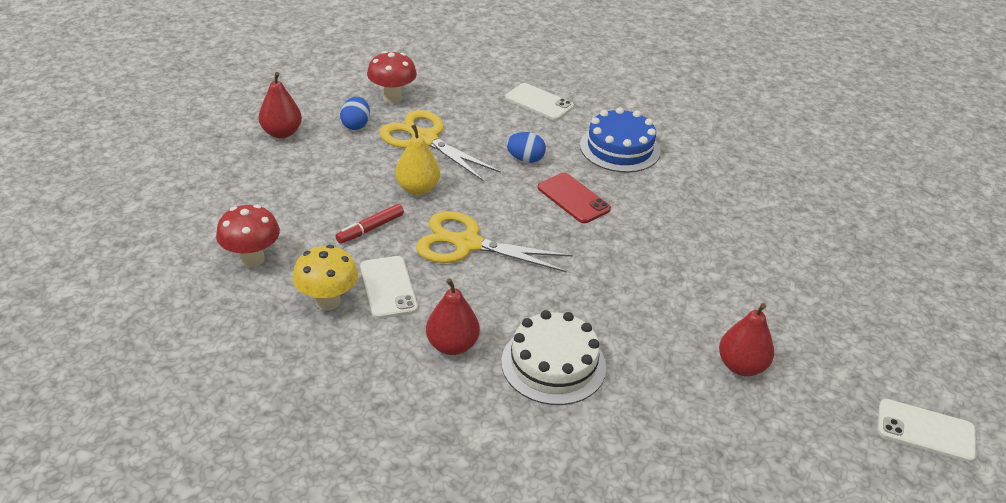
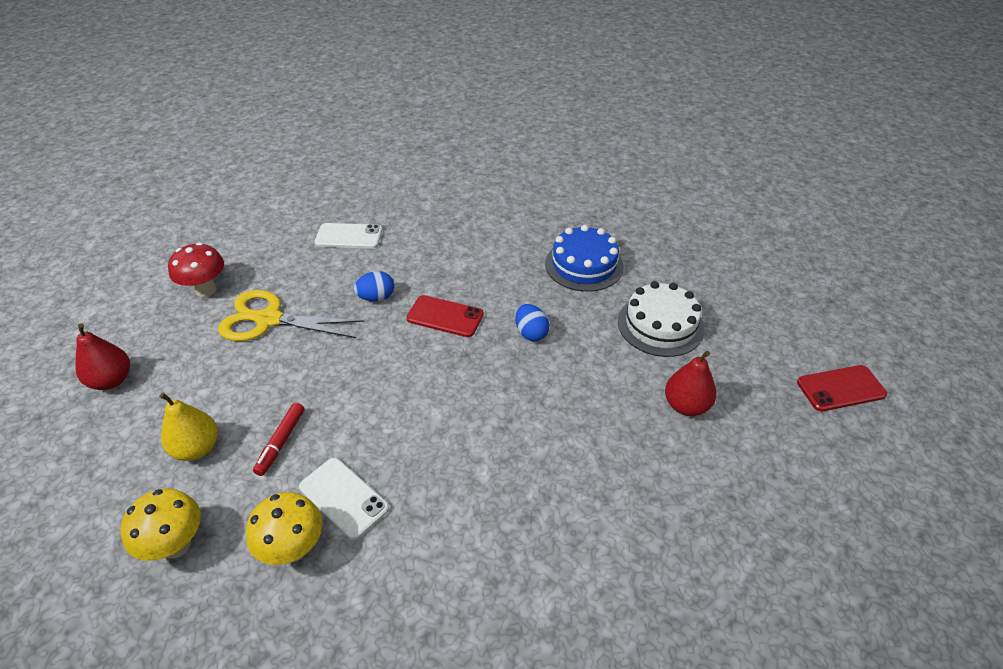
camera: 30 degrees left, 5 degrees up
(252, 259) = (176, 545): red mushroom -> yellow mushroom
(356, 125) = (188, 336): blue egg -> blue egg (531, 333)
(417, 188) = (298, 375): yellow pear -> yellow pear (197, 448)
(452, 345) = (448, 525): red pear -> none
(468, 244) = (386, 409): yellow scissors -> none
(553, 364) = (548, 491): white cake -> white cake (660, 325)
(620, 148) = (448, 250): blue cake -> blue cake (584, 265)
(925, 431) = (841, 388): white phone -> red phone

